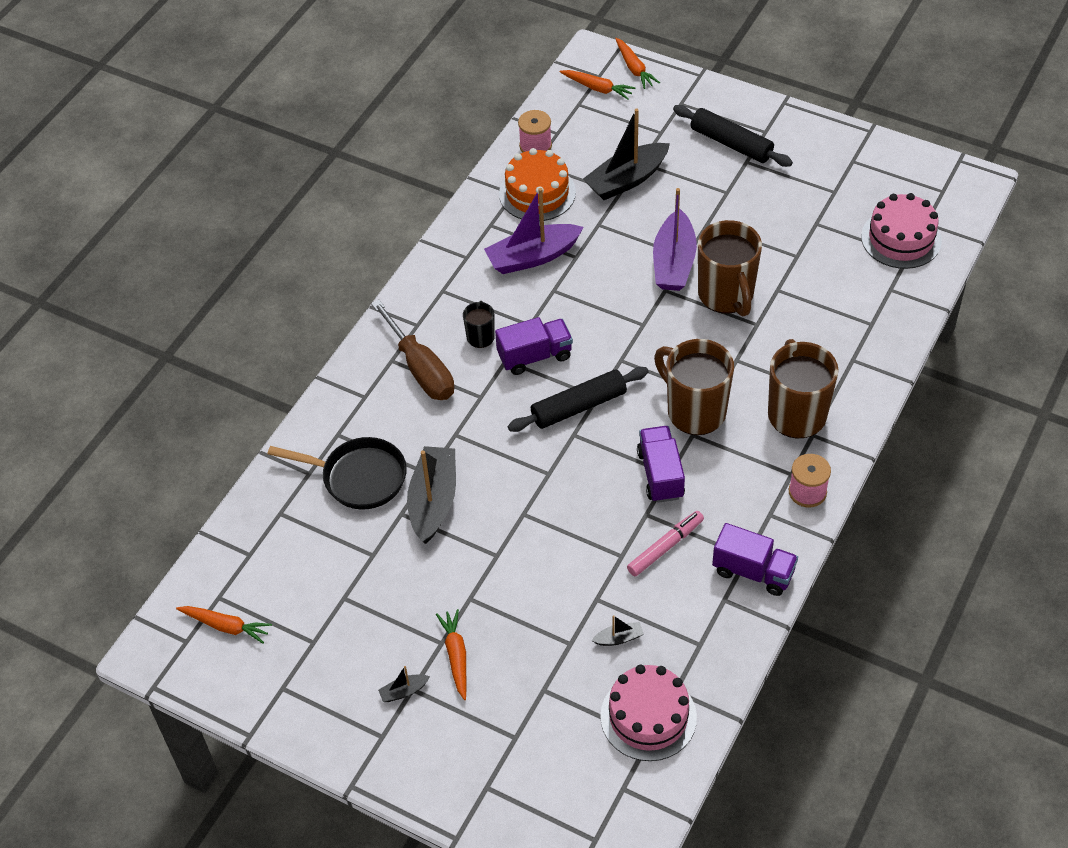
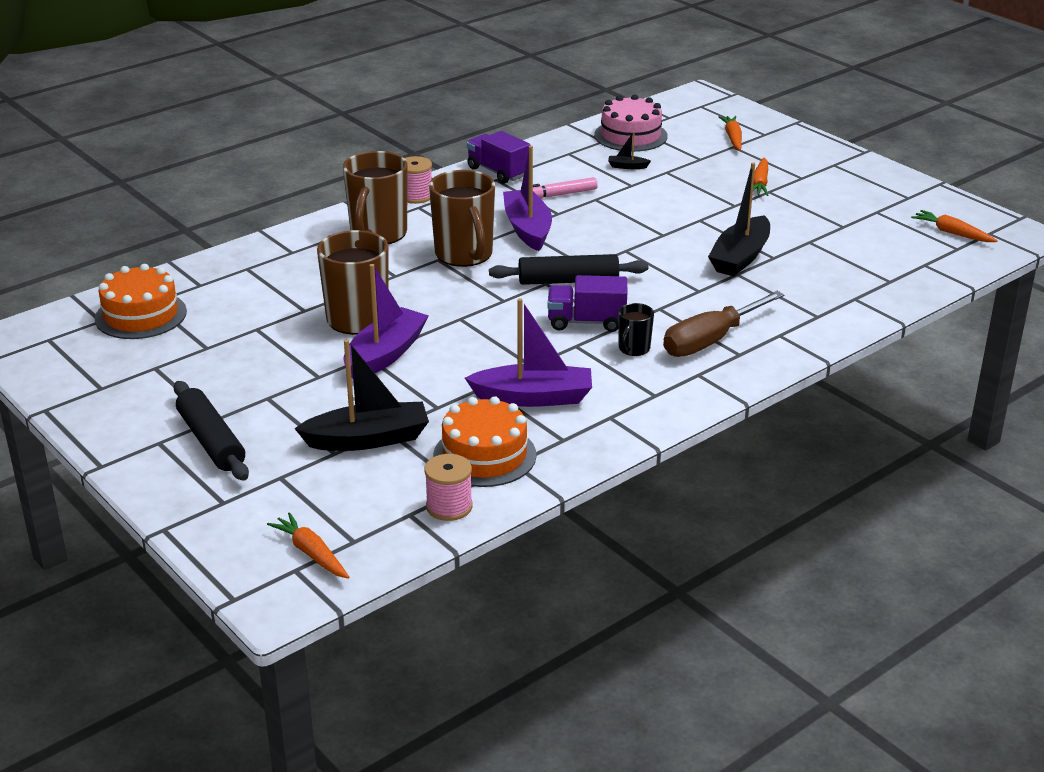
camera: 160 degrees left, 20 degrees down
(358, 477) = (806, 285): black pan -> none
(404, 691) = (809, 178): black boat -> none
(420, 368) = (710, 340): brown screwdriver -> brown screwdriver turned 120 degrees counterclockwise
(634, 68) = (239, 564): orange carrot -> orange carrot (733, 138)
(660, 474) = (527, 229): purple truck -> purple boat
(901, 238) = (141, 315): pink cake -> orange cake

